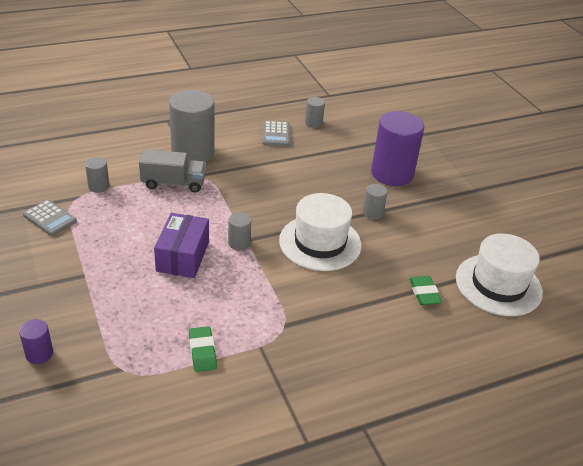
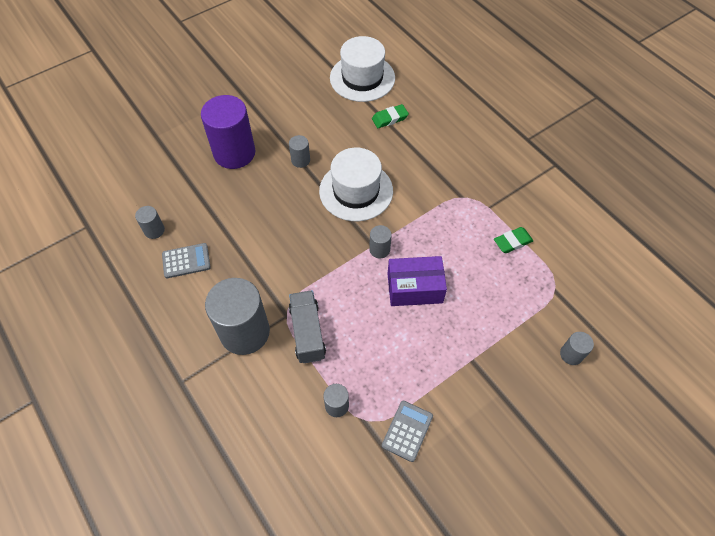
camera: 100 degrees left, 20 degrees up
(39, 354) = (571, 354): purple cylinder -> grey cylinder

